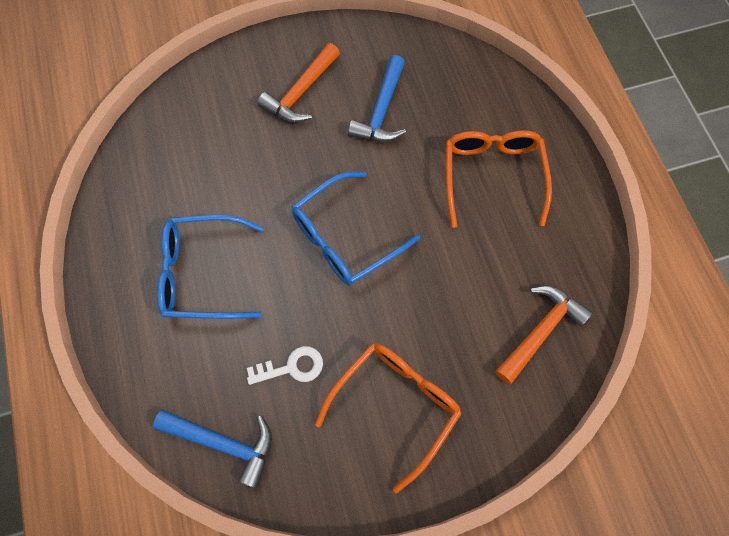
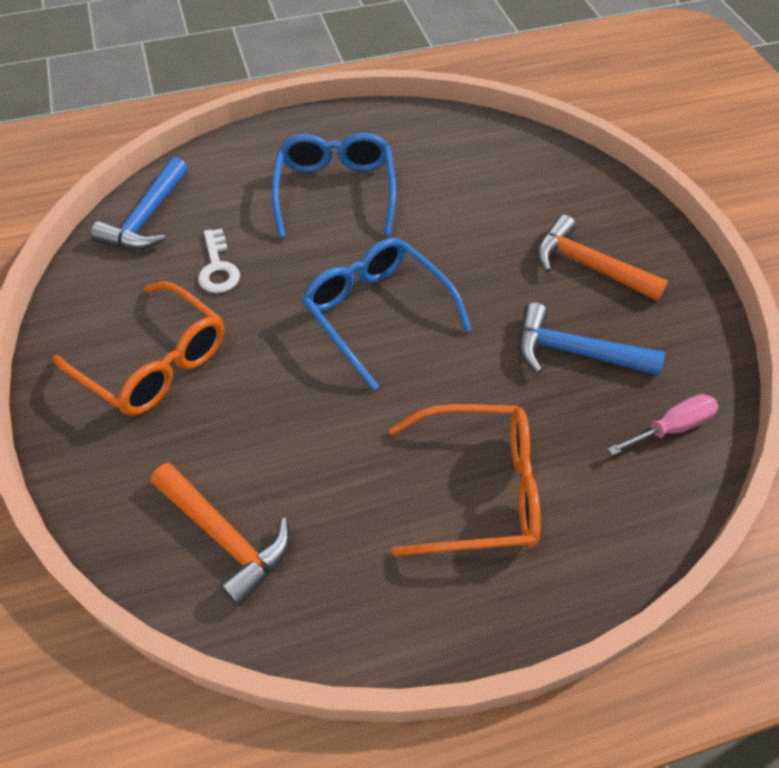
camera: 90 degrees right, 15 degrees down
(441, 66) = (671, 428): none -> pink screwdriver

